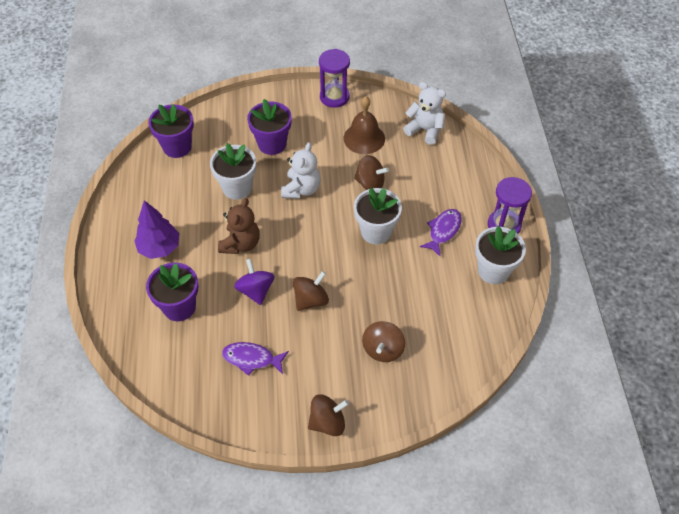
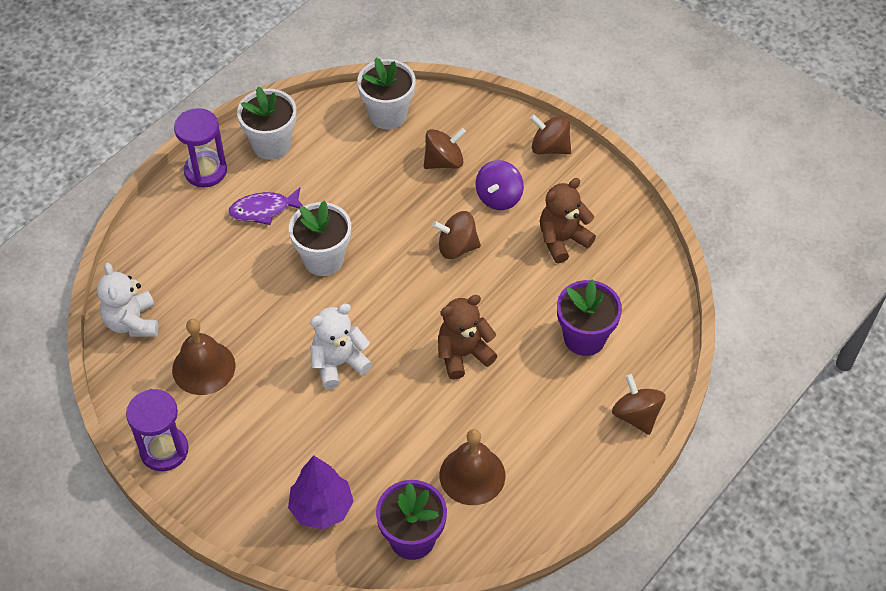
camera: 135 degrees left, 0 degrees up
(160, 248) = (549, 417): purple tree -> purple tree (321, 508)
(175, 192) = (472, 475): none -> brown bell
(237, 188) = (401, 422): white flower pot -> white flower pot (388, 115)
(251, 359) = (562, 240): purple fish -> brown teddy bear
(256, 290) = (497, 296): purple spinning top -> purple spinning top (499, 197)
(272, 144) = (305, 447): purple flower pot -> none
(370, 183) = (265, 311): brown spinning top -> brown spinning top (636, 415)

